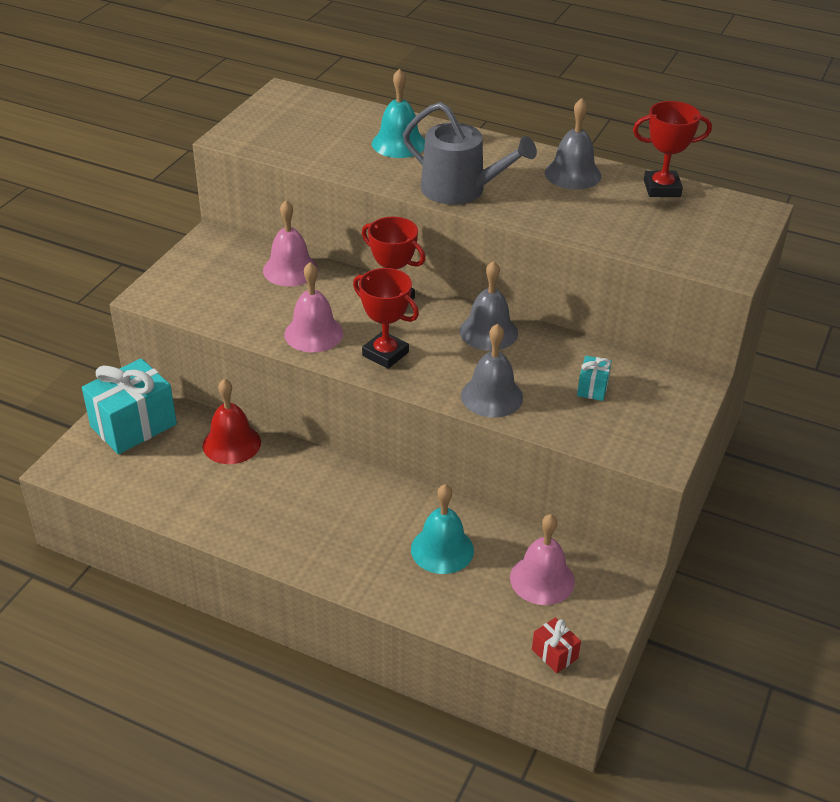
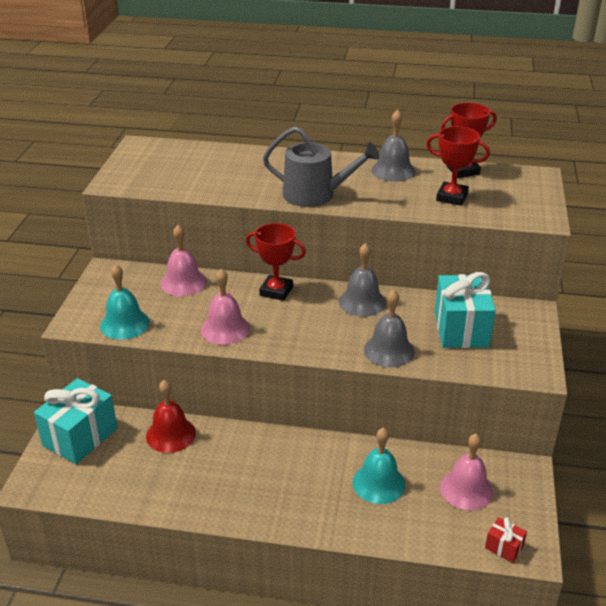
camera: 15 degrees left, 5 degrees down
(385, 354) = (290, 334): red trophy -> red trophy (452, 197)
(399, 143) = (250, 168): turquoise bell -> turquoise bell (125, 324)
(592, 388) = (461, 329): turquoise gift -> turquoise gift, size x2.19

